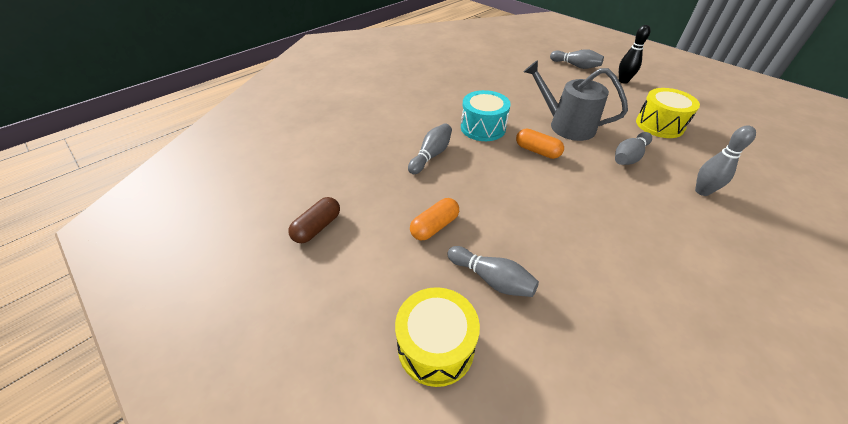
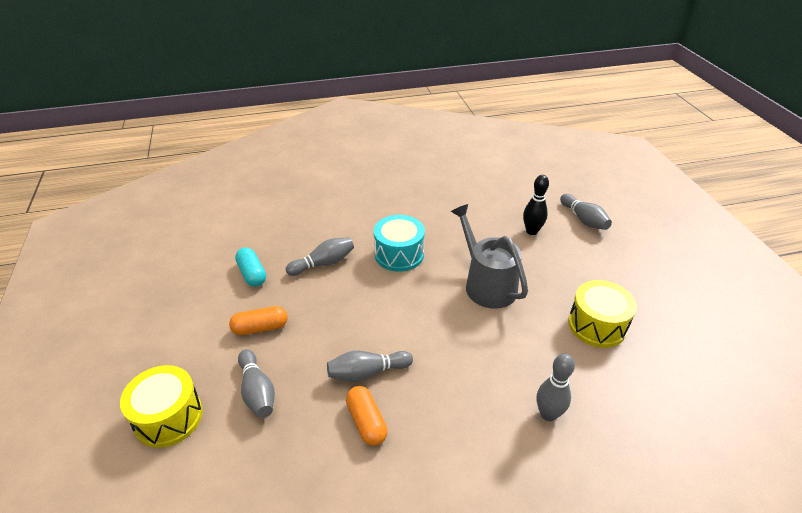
camera: 30 degrees right, 5 degrees down
(317, 227) = (179, 289): brown capsule -> none
(377, 187) = (252, 274): none -> turquoise capsule
(537, 151) = (424, 299): orange capsule -> orange capsule (366, 422)
(623, 81) = (620, 258): black bowling pin -> black bowling pin (531, 231)
(629, 157) = (513, 344): grey bowling pin -> grey bowling pin (367, 372)

